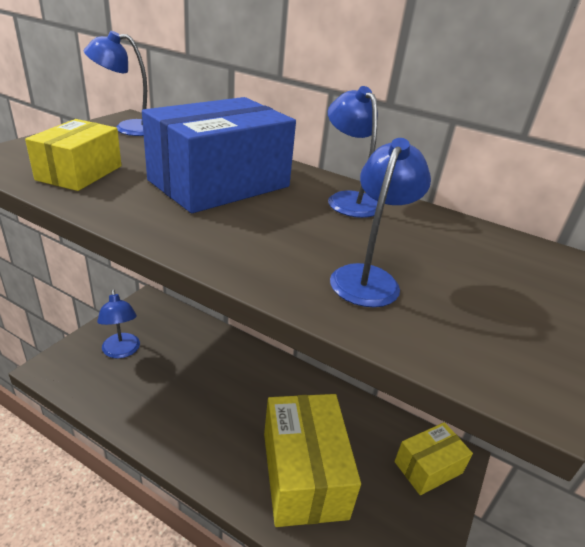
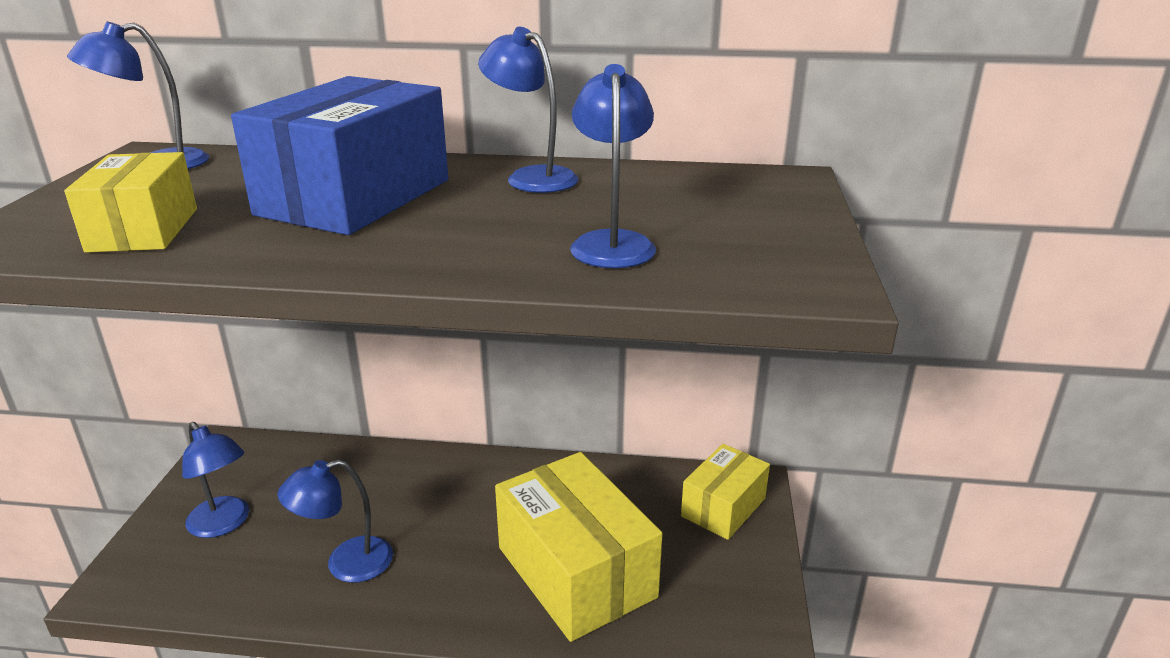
camera: 20 degrees left, 5 degrees down
(171, 406) = (346, 564): none -> blue lamp

